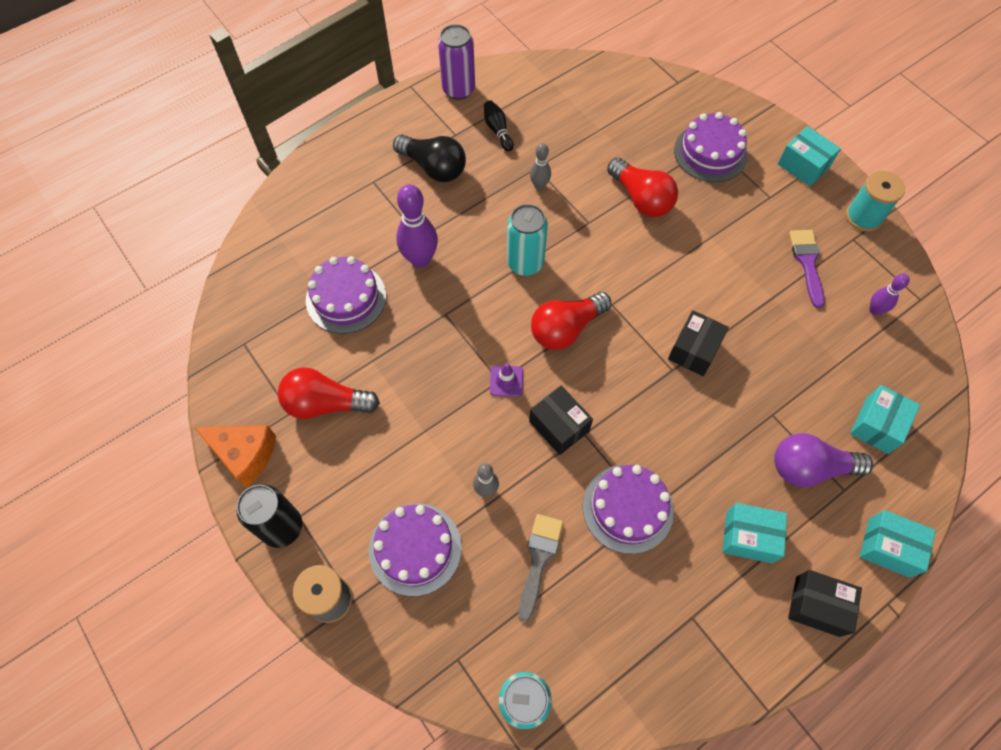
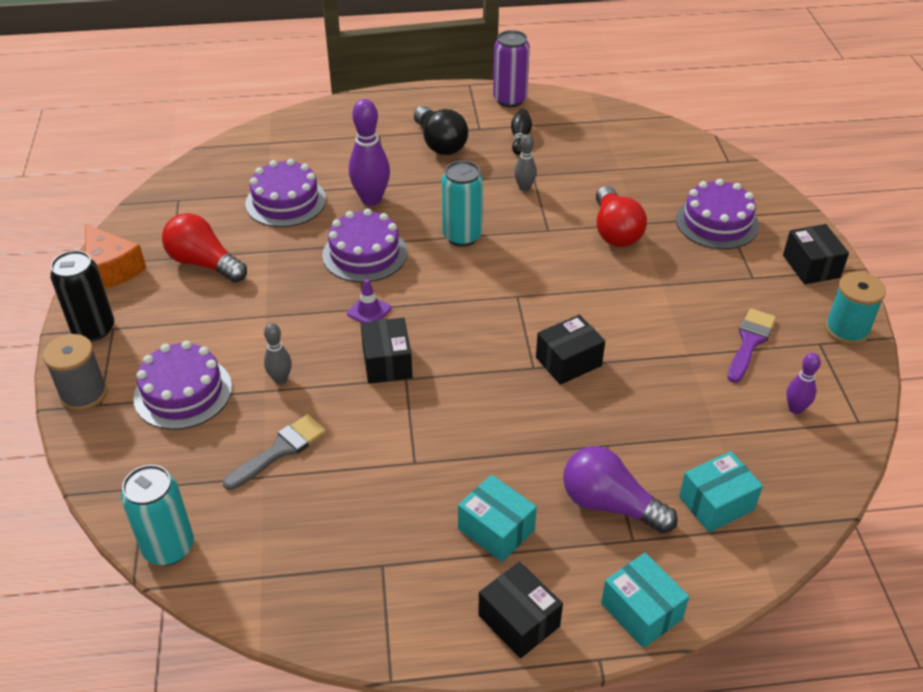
camera: 30 degrees right, 20 degrees down
(566, 328) = (457, 296): red light bulb -> none
(627, 508) = (396, 451): purple cake -> purple cake (364, 254)
(803, 165) = (811, 266): turquoise box -> black box

